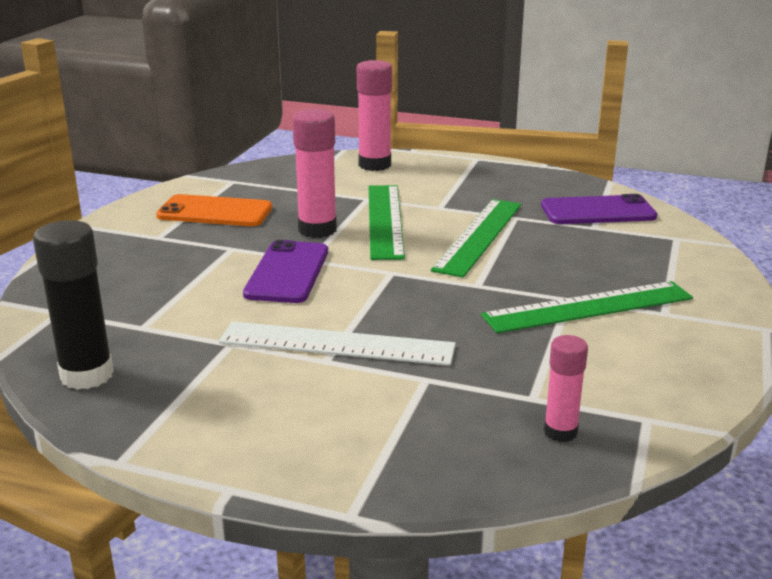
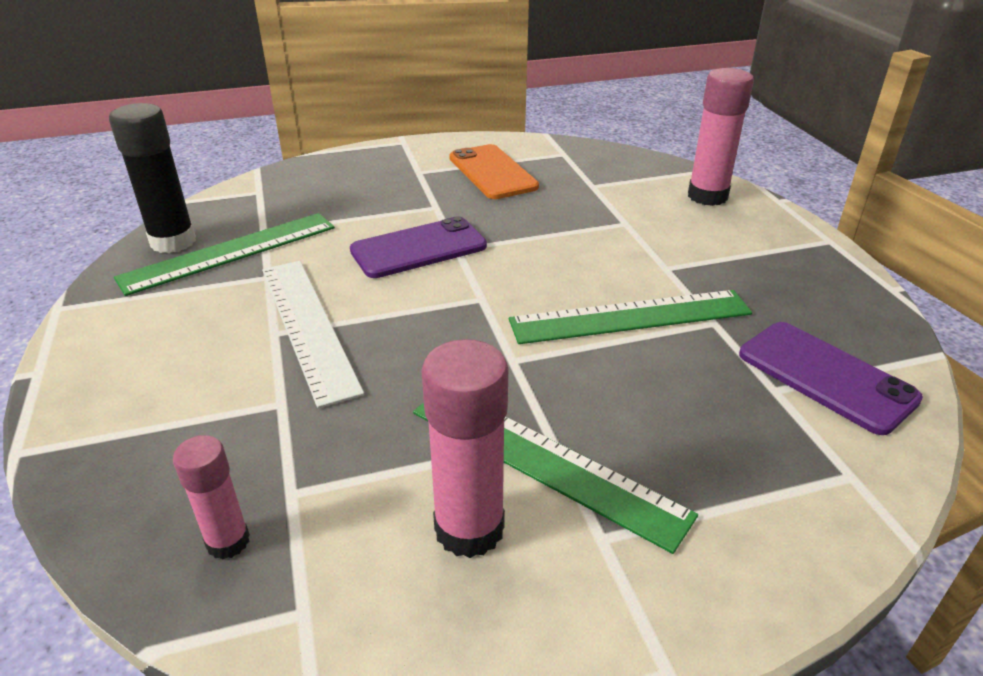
camera: 55 degrees right, 10 degrees up
(317, 230) = (521, 227): pink glue stick -> pink glue stick (469, 528)
(385, 220) = (589, 251): green ruler -> green ruler (230, 252)

